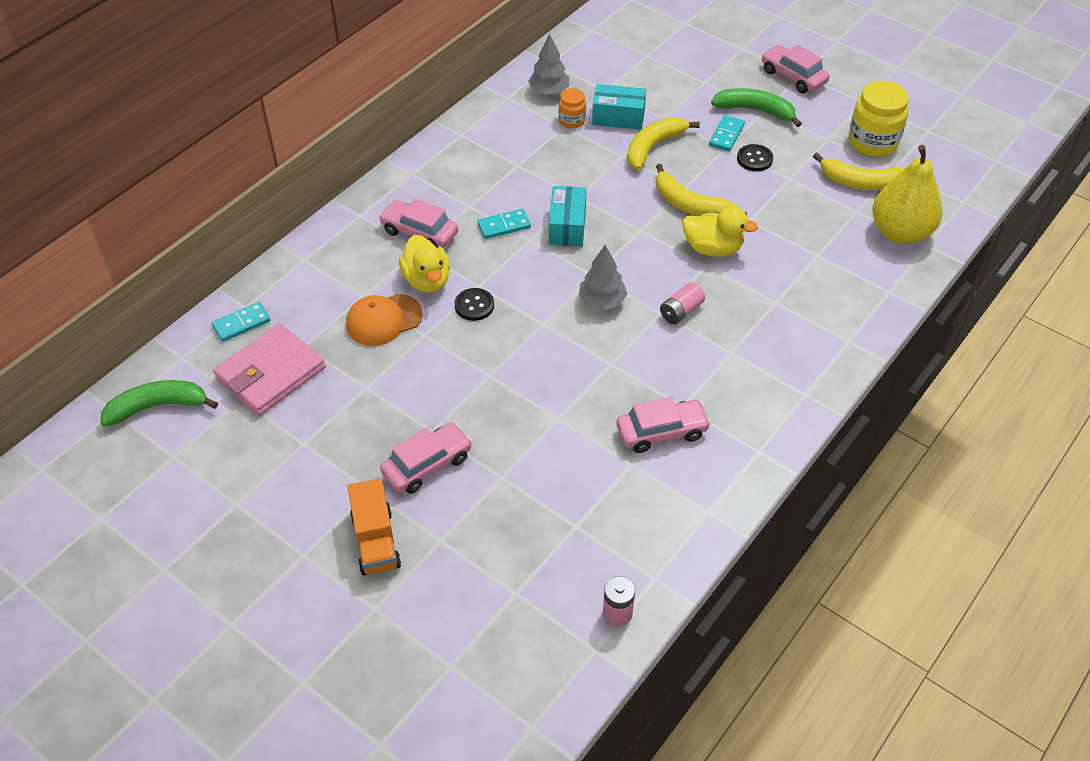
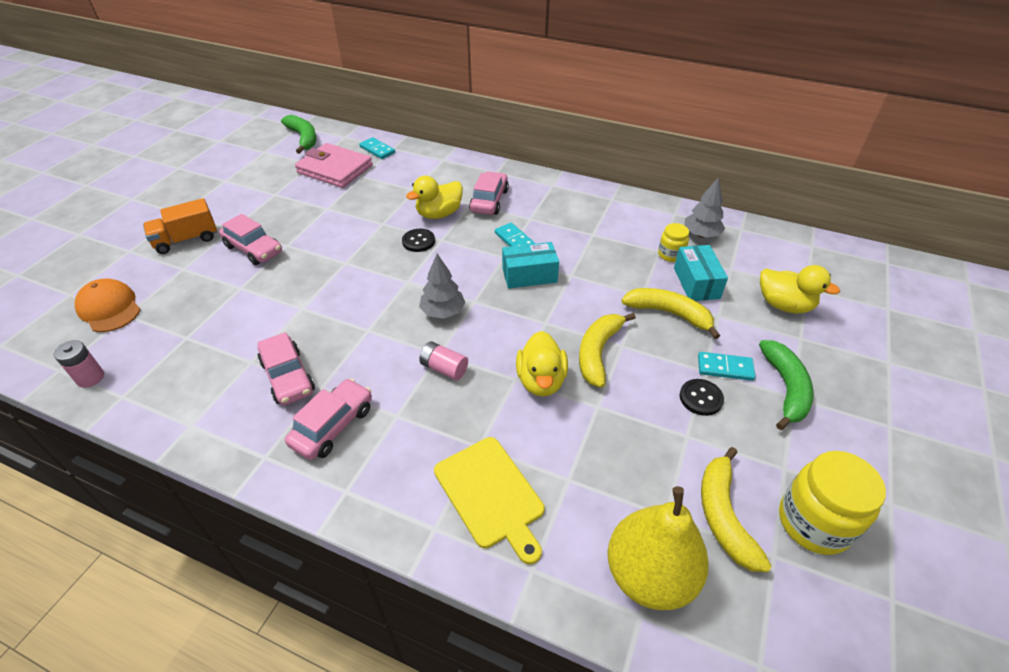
camera: 75 degrees right, 5 degrees down
(383, 320) = (393, 203): orange cap -> orange cap (109, 308)
(572, 121) = (670, 255): orange jar -> yellow jar
(664, 76) = (784, 305): none -> yellow duck
(793, 76) = (877, 417): pink car -> pink car (333, 426)
(824, 302) = (490, 495): none -> yellow cutting board

